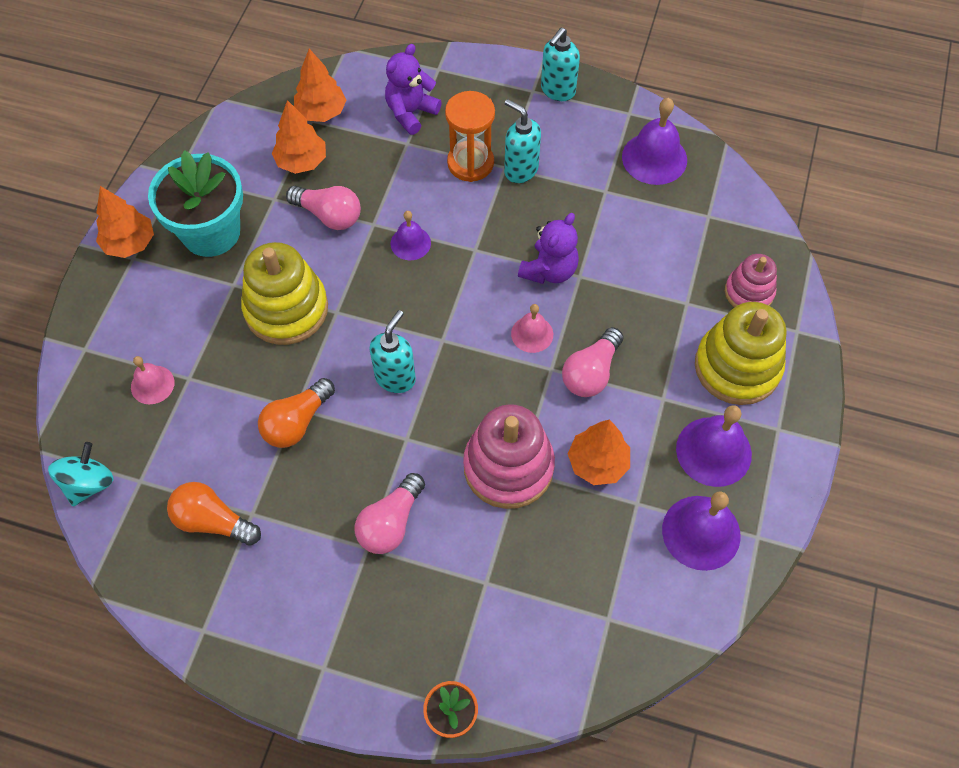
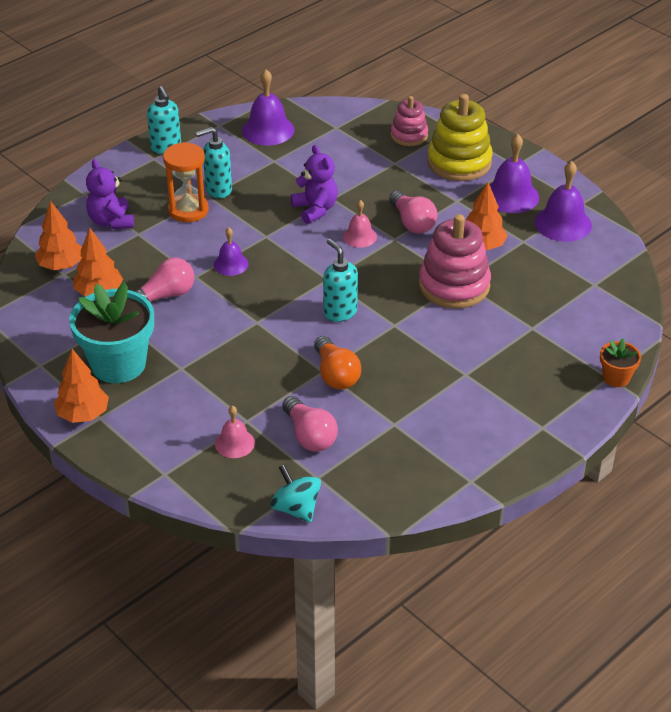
camera: 60 degrees left, 20 degrees down
(213, 521) = (384, 447): orange light bulb -> none
(286, 309) = (230, 347): yellow stacking toy -> none
(390, 523) = (455, 356): pink light bulb -> pink light bulb (309, 435)

